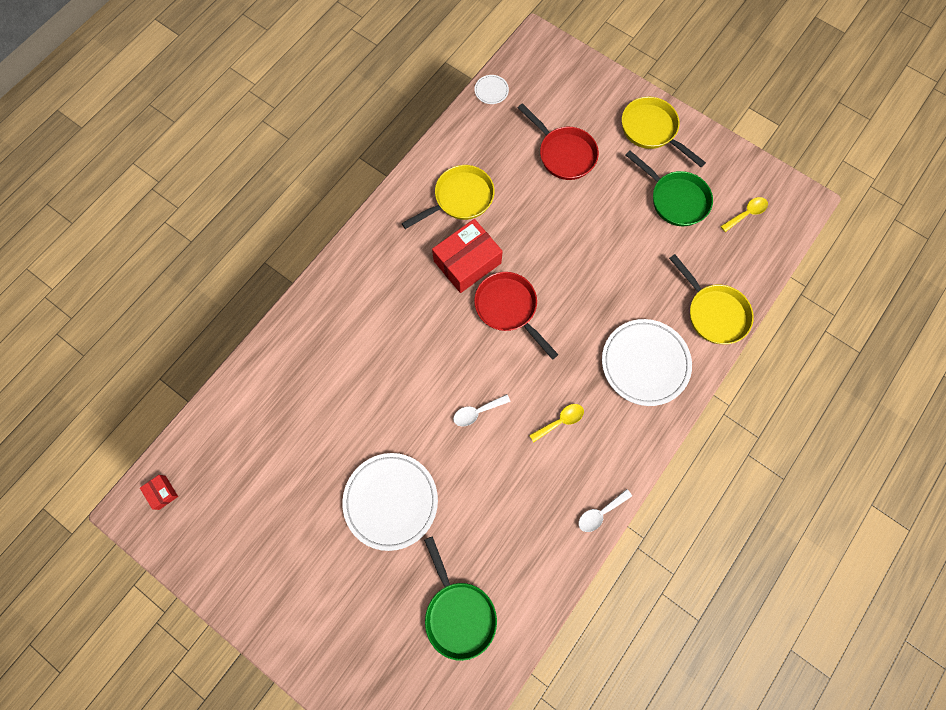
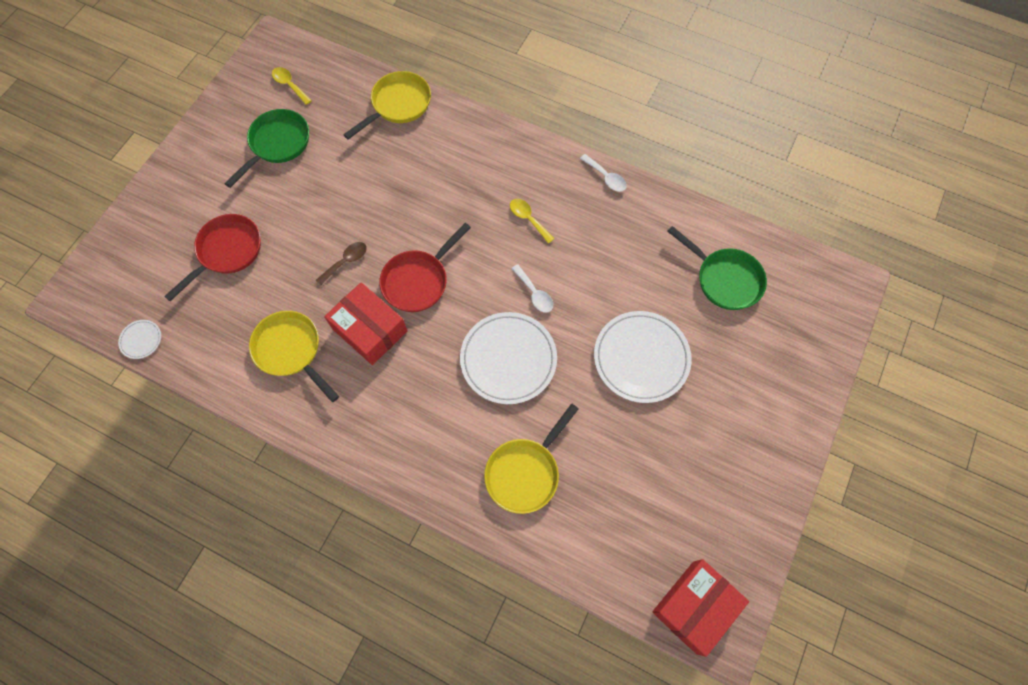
camera: 100 degrees left, 5 degrees down
(162, 492) = (694, 606): red box -> red box, size x2.24
(458, 613) = (724, 279): green pan -> green pan turned 75 degrees clockwise
(538, 248) = (346, 262): none -> brown spoon
(645, 363) = (457, 155): white plate -> white plate (508, 359)
(651, 130) = (194, 172): yellow pan -> yellow pan (525, 472)

